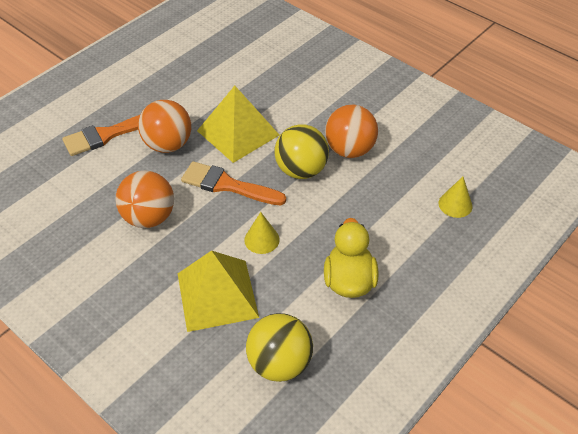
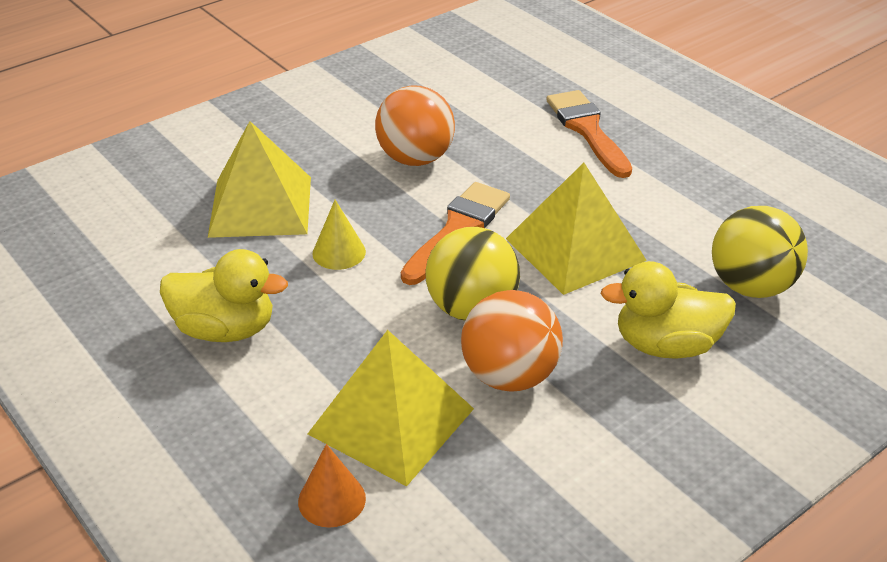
camera: 100 degrees right, 10 degrees down
(168, 145) = (557, 180): orange ball -> none
(279, 363) = (130, 247): yellow ball -> yellow ball (751, 286)
(310, 96) = (666, 345): none -> yellow duck
(396, 190) = (391, 421): none -> yellow pyramid
(455, 204) = (332, 499): yellow cone -> orange cone

